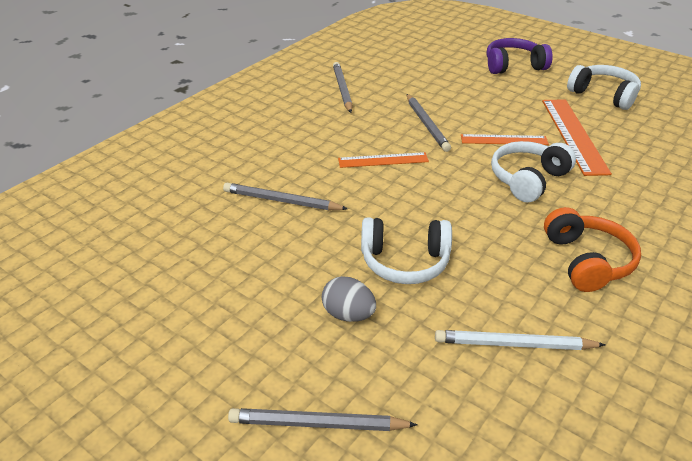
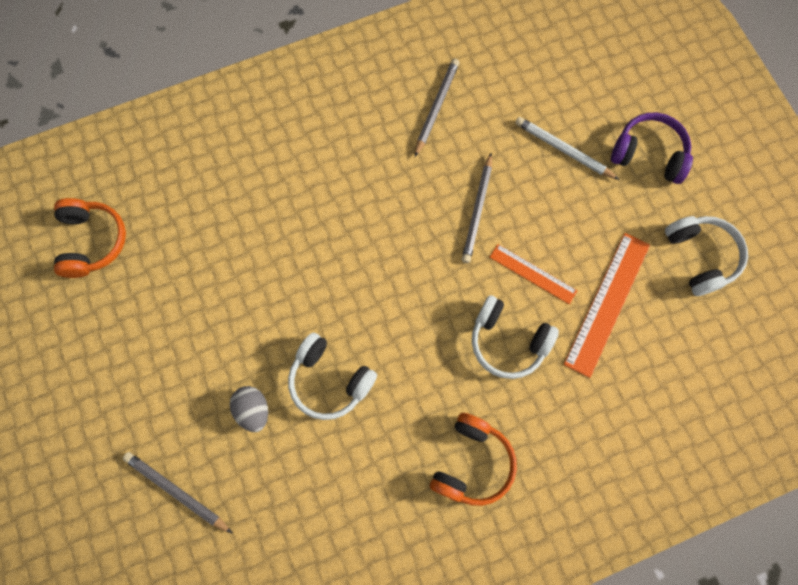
camera: 30 degrees right, 35 degrees up
(72, 262) = (92, 241): none -> orange headphones
(282, 201) = (280, 253): grey pencil -> none
(383, 160) = (399, 243): orange ruler -> none
(514, 344) = (348, 506): white pencil -> white pencil (563, 150)
(528, 179) = (508, 341): white headphones -> white headphones turned 135 degrees counterclockwise

